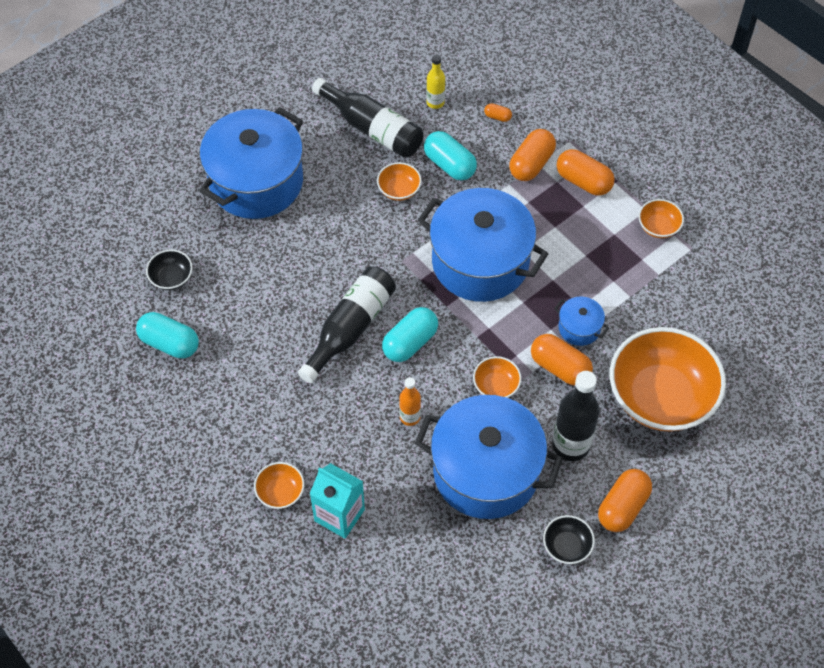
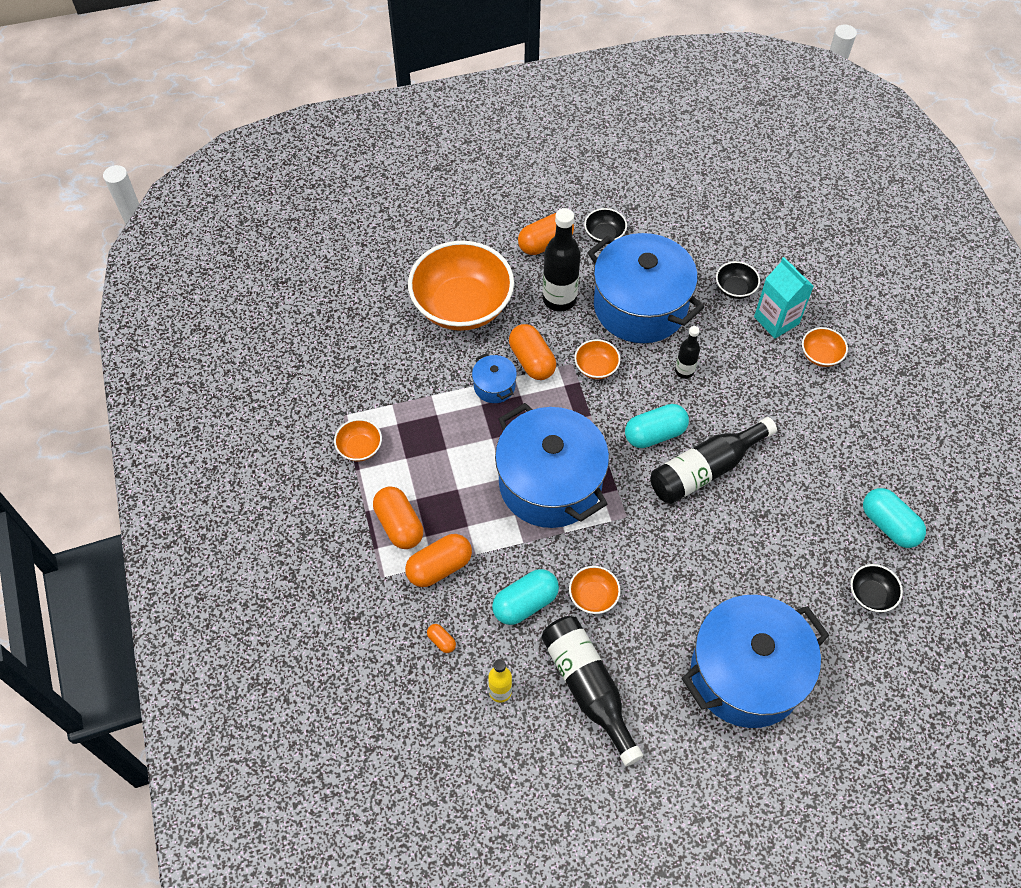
camera: 155 degrees left, 0 degrees up
(397, 536) = (735, 288): none -> black bowl
(410, 417) = (684, 371): orange bottle -> black bottle
(449, 165) = (525, 603): turquoise capsule -> turquoise capsule turned 75 degrees clockwise

